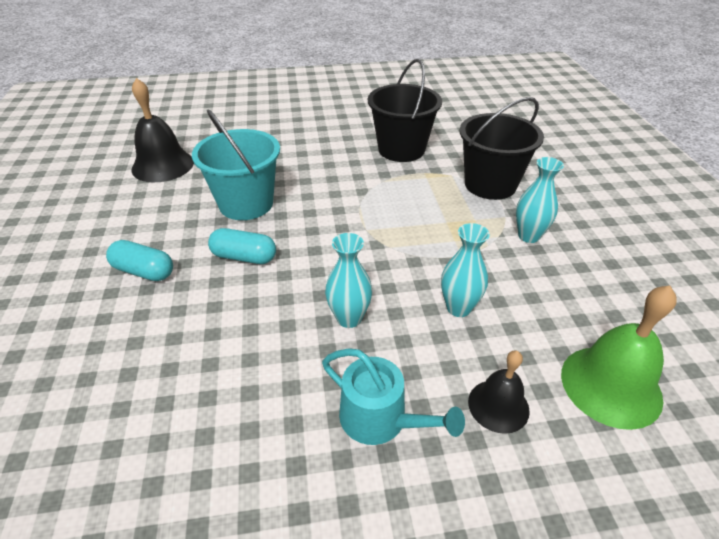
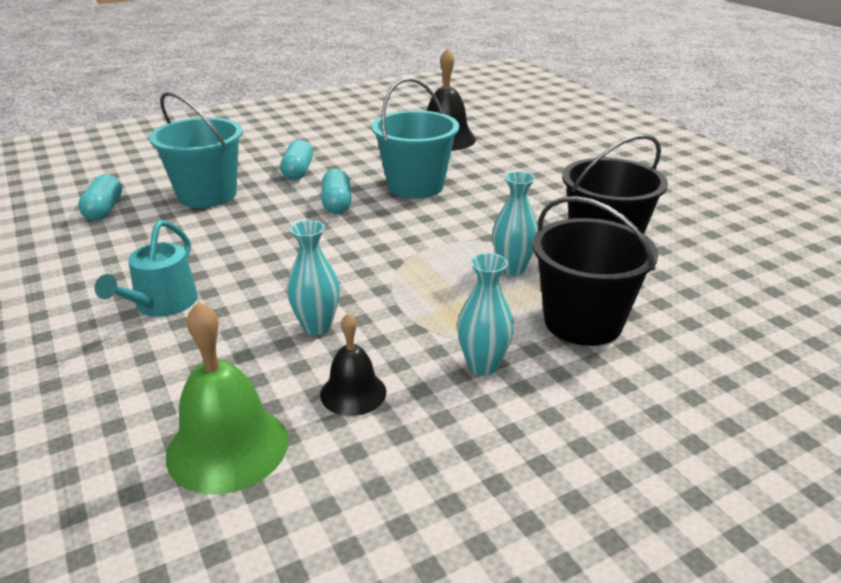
camera: 70 degrees right, 10 degrees down
(90, 479) = (104, 210): none -> turquoise capsule
(137, 357) = (207, 195): none -> turquoise bucket
(349, 318) = (277, 268): turquoise vase -> turquoise vase (512, 268)
(498, 405) = (186, 367): black bell -> black bell (353, 393)

